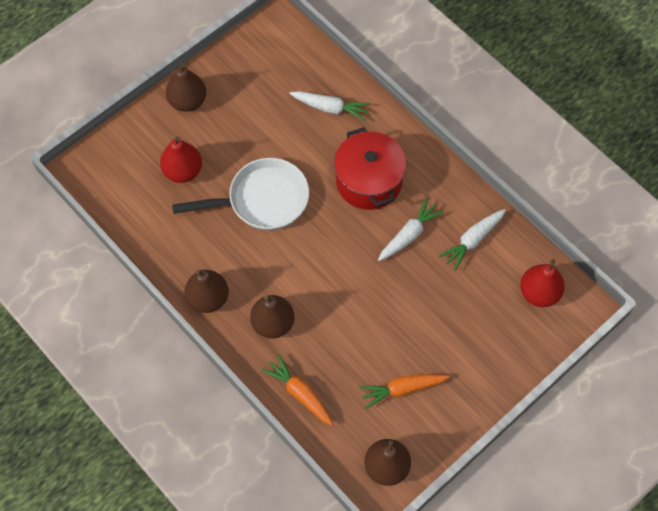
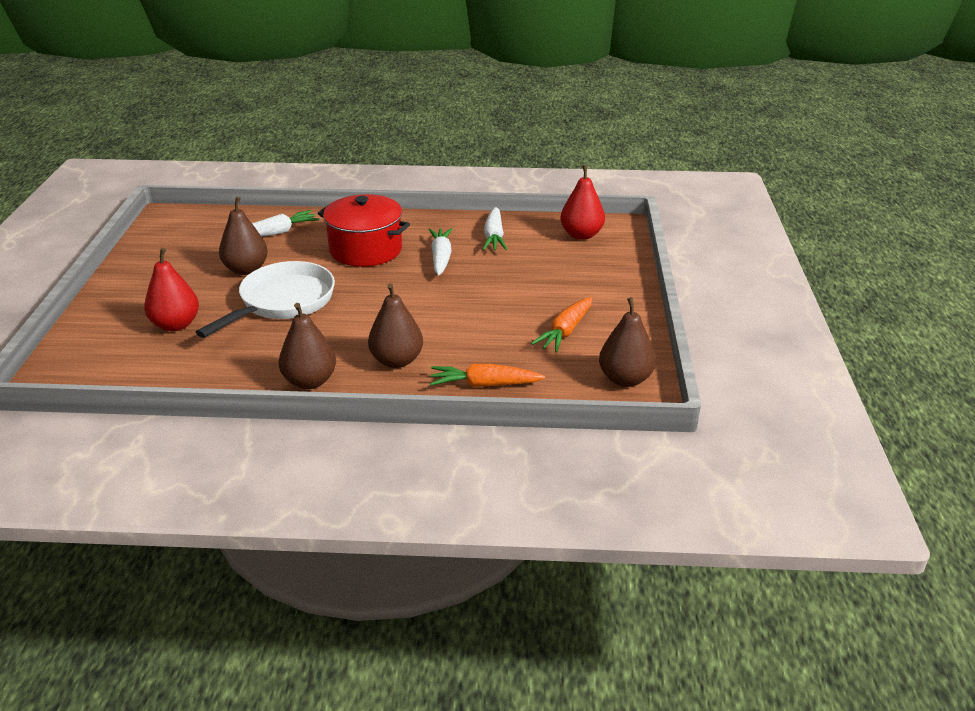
camera: 45 degrees left, 30 degrees down
(187, 101) = (127, 287): brown pear -> brown pear (246, 269)

